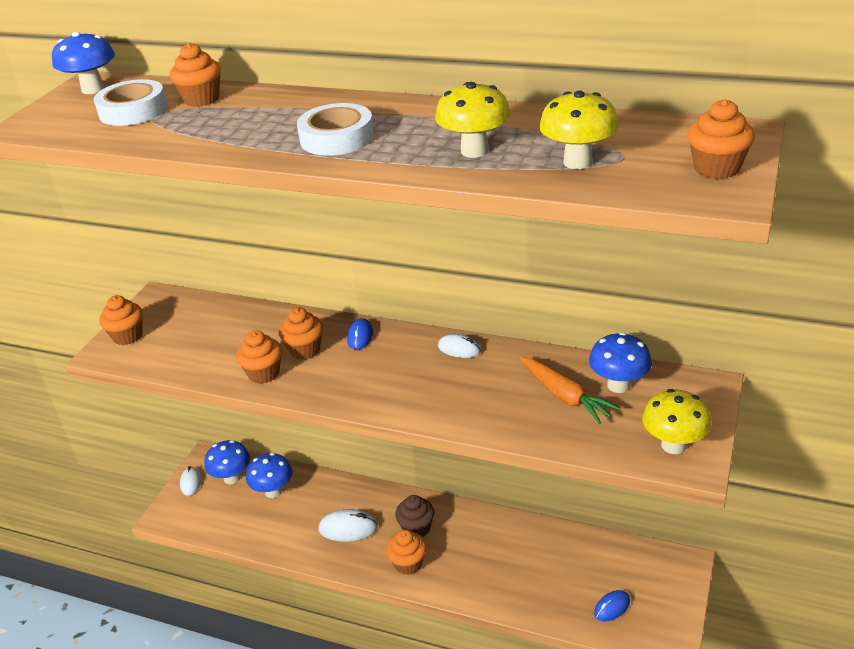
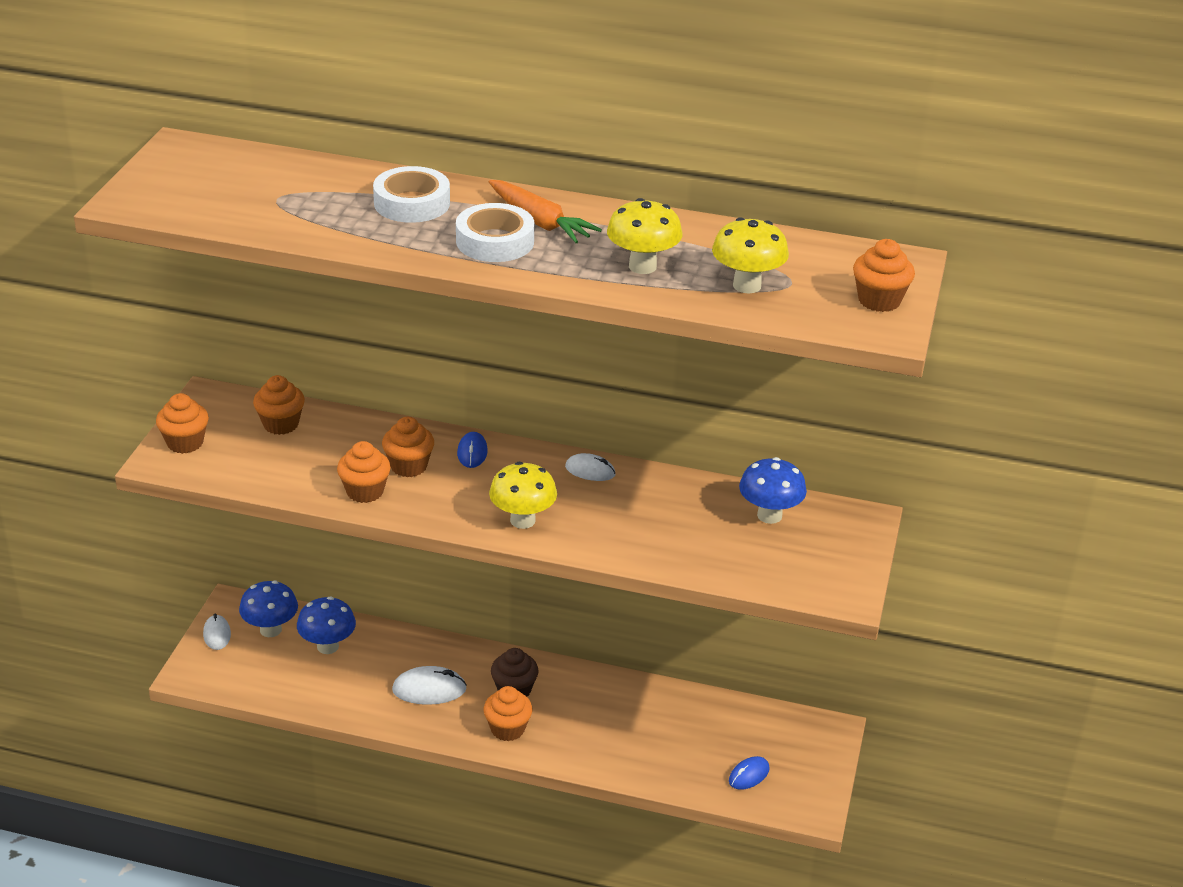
camera: 10 degrees left, 0 degrees up
(93, 89) = (189, 156): blue mushroom -> none
(133, 111) = (251, 190): white tape -> white tape (412, 203)
(202, 99) = (327, 180): orange cupcake -> orange cupcake (281, 424)
(565, 396) = (712, 526): orange carrot -> orange carrot (540, 222)
(673, 445) = (827, 577): yellow mushroom -> yellow mushroom (522, 520)

